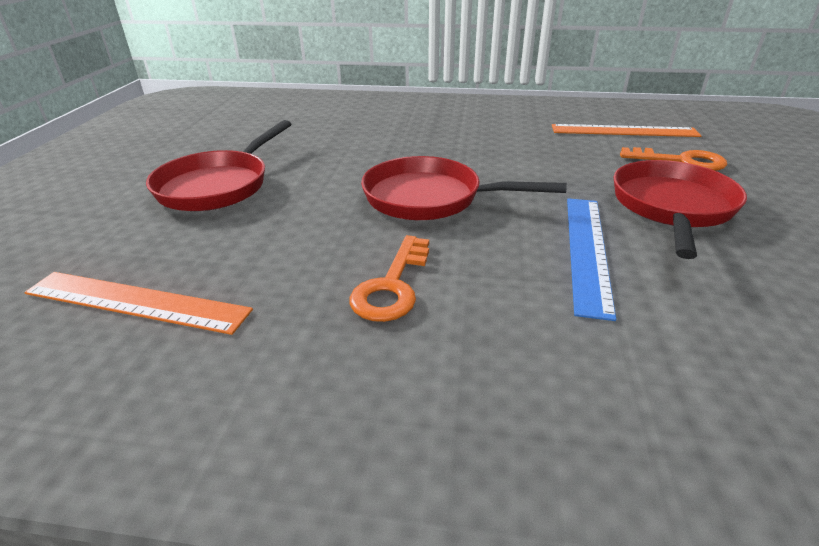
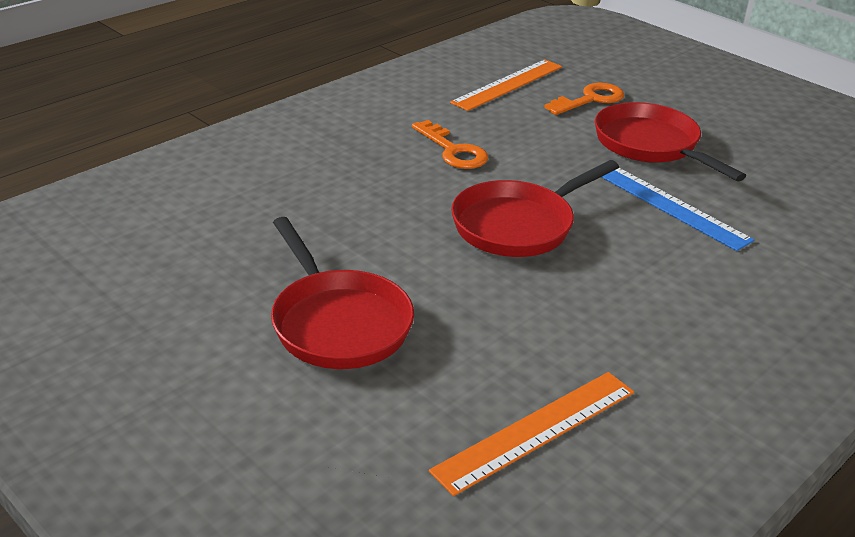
camera: 55 degrees left, 0 degrees up
(392, 286) = (636, 300): orange key -> orange key (453, 151)

